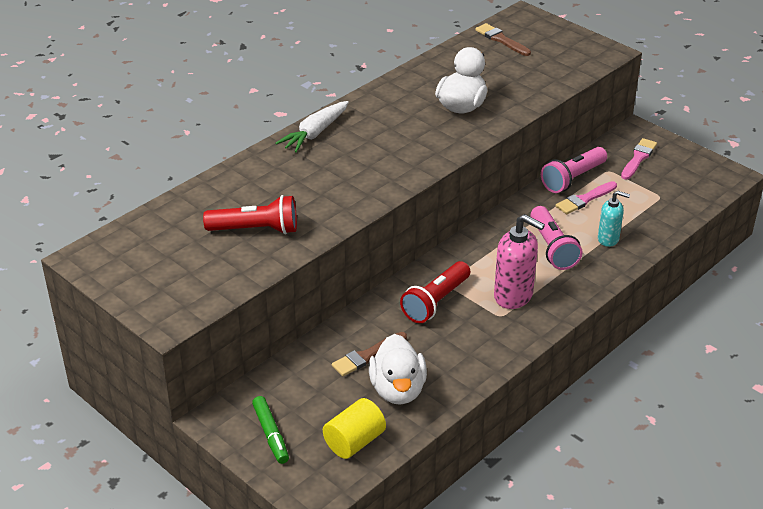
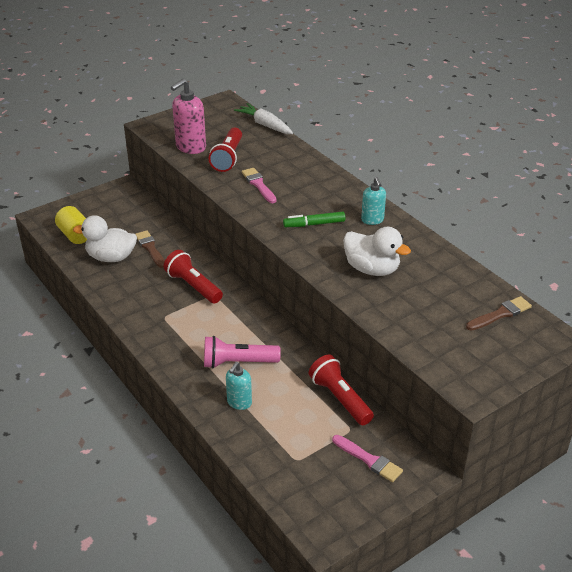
camera: 100 degrees right, 0 degrees up
(271, 434) = (100, 205): green marker -> green marker (314, 224)
(315, 133) = (344, 190): white carrot -> white carrot (265, 125)
(373, 111) = (372, 220): none -> turquoise soap dispenser
(513, 296) = (184, 328): pink soap dispenser -> pink soap dispenser (190, 147)
(573, 179) = (340, 398): pink flashlight -> red flashlight
(585, 199) = (304, 400): pink brush -> pink brush (259, 185)

